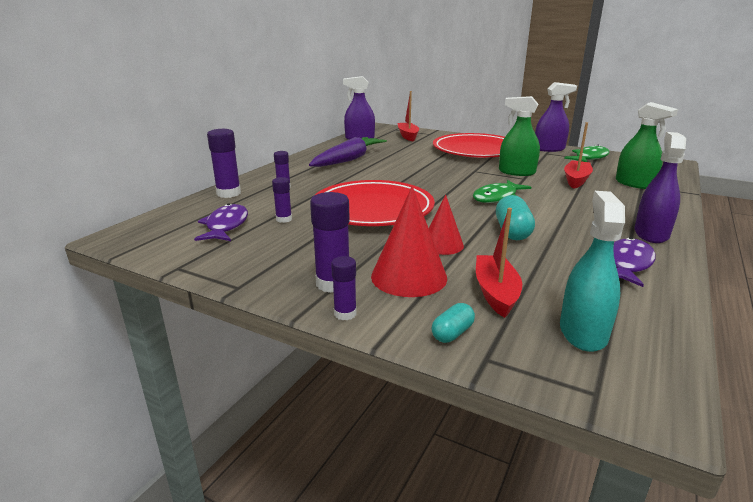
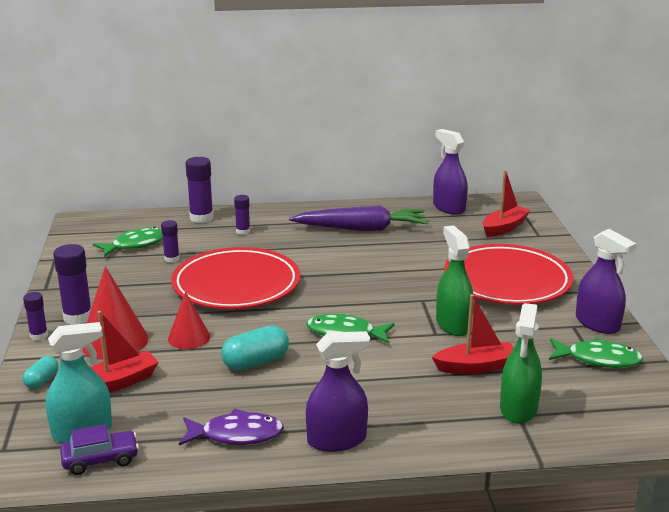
camera: 55 degrees right, 0 degrees up
(226, 226) = (136, 245): purple fish -> green fish
(452, 333) = (42, 381): turquoise capsule -> turquoise capsule turned 75 degrees counterclockwise
(645, 334) = (100, 460): none -> purple car

